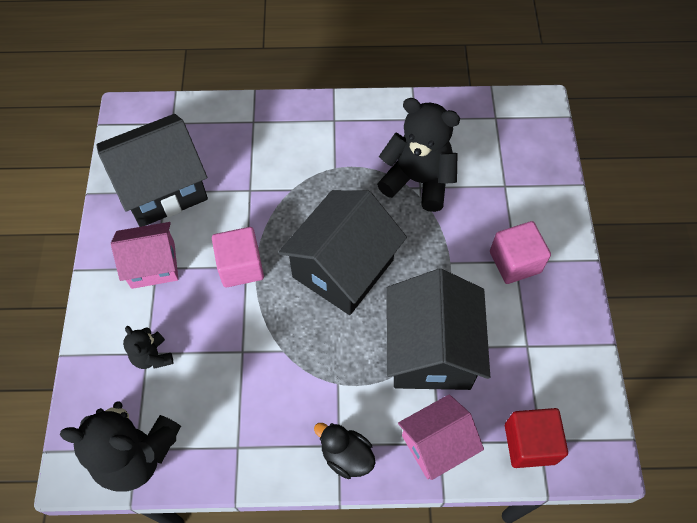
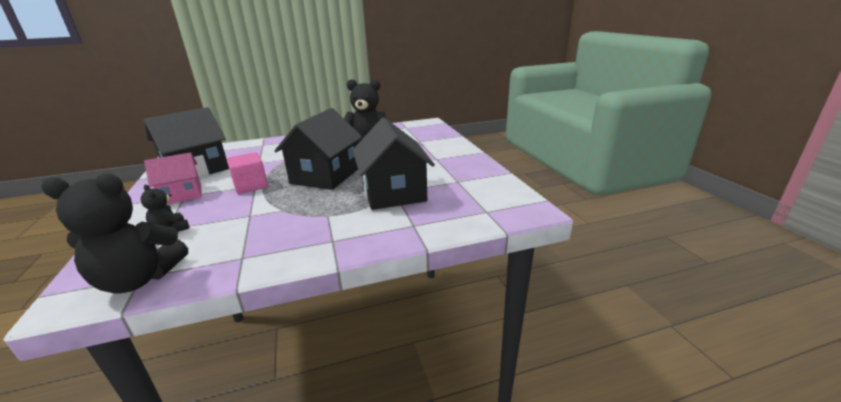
camera: 15 degrees left, 35 degrees down
(346, 456) = (339, 244): black duck -> none
(436, 444) = (411, 226): pink house -> none
(515, 262) = (436, 159): pink cube -> none
(530, 443) = (479, 213): red cube -> none

